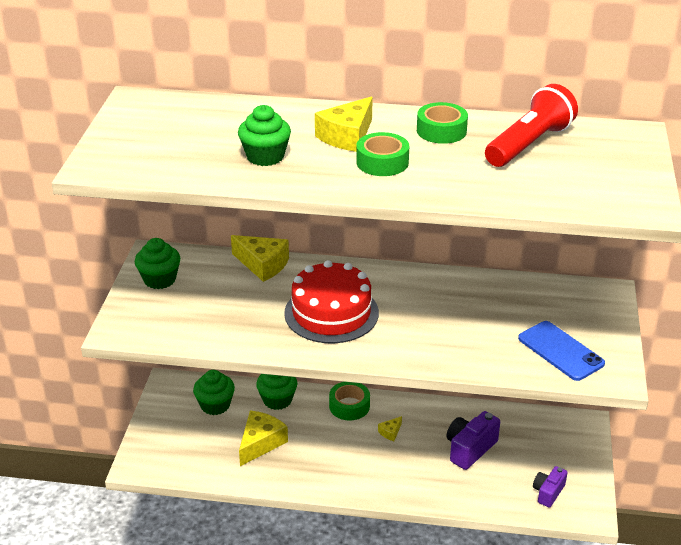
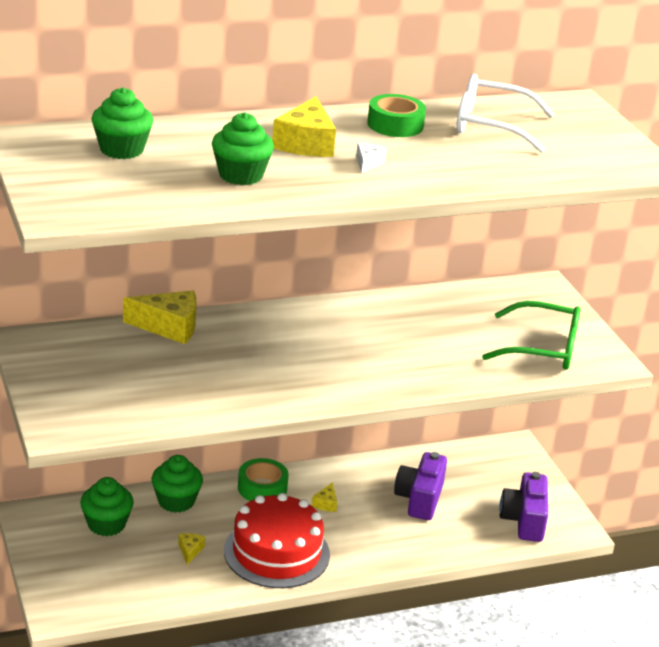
camera: 30 degrees left, 5 degrees down
(159, 279) = (60, 365): green cupcake -> green cupcake (121, 149)
(260, 443) = (190, 551): yellow cheese -> yellow cheese, size x0.48
(331, 313) = (287, 360): red cake -> red cake (276, 552)
(382, 162) = (367, 163): green tape -> white cheese
(529, 144) = (491, 126): red flashlight -> white glasses
(548, 492) = (524, 520): purple camera -> purple camera, size x1.55
(560, 351) = (543, 348): blue phone -> green glasses

